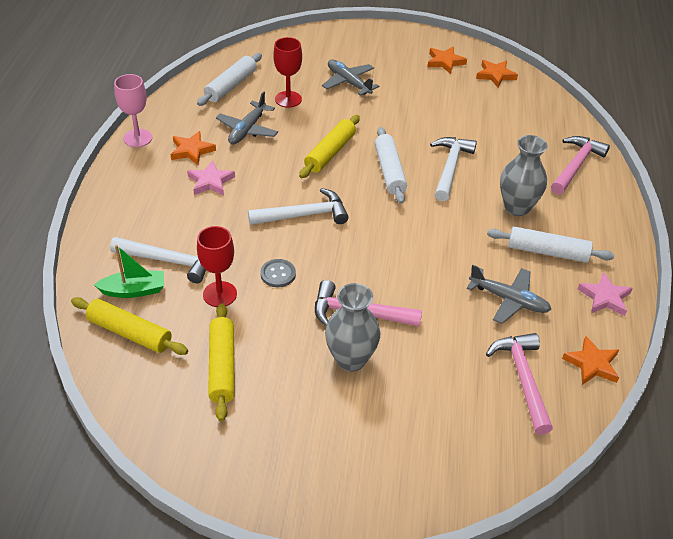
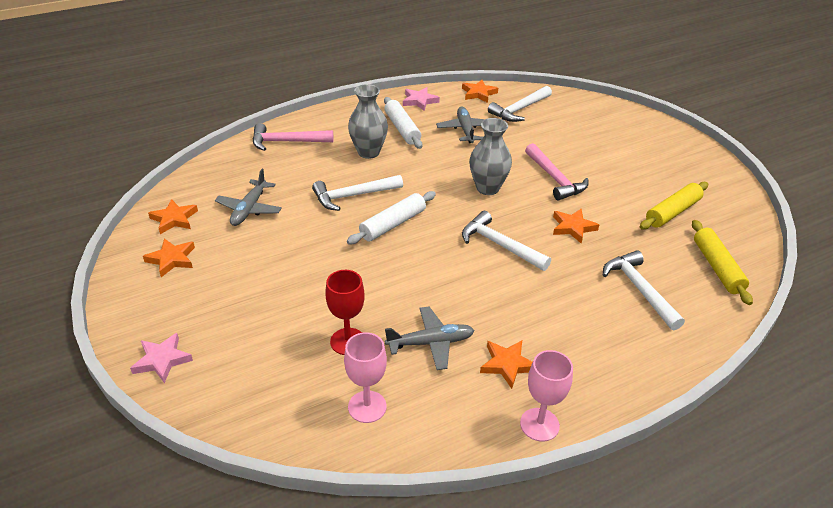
camera: 125 degrees left, 5 degrees down
(134, 290) = (688, 290): green boat -> none
(211, 182) = (530, 322): pink star -> pink star (162, 360)
(220, 294) = (627, 245): red goblet -> none
(230, 86) = (367, 407): white rolling pin -> pink goblet
(278, 274) = (573, 227): grey button -> orange star
(330, 153) = (405, 268): yellow rolling pin -> none
(348, 82) = (273, 311): grey plane -> grey plane (249, 209)
(350, 359) = (592, 167): grey vase -> grey vase (487, 188)
(522, 378) = (519, 110): pink hammer -> white hammer

